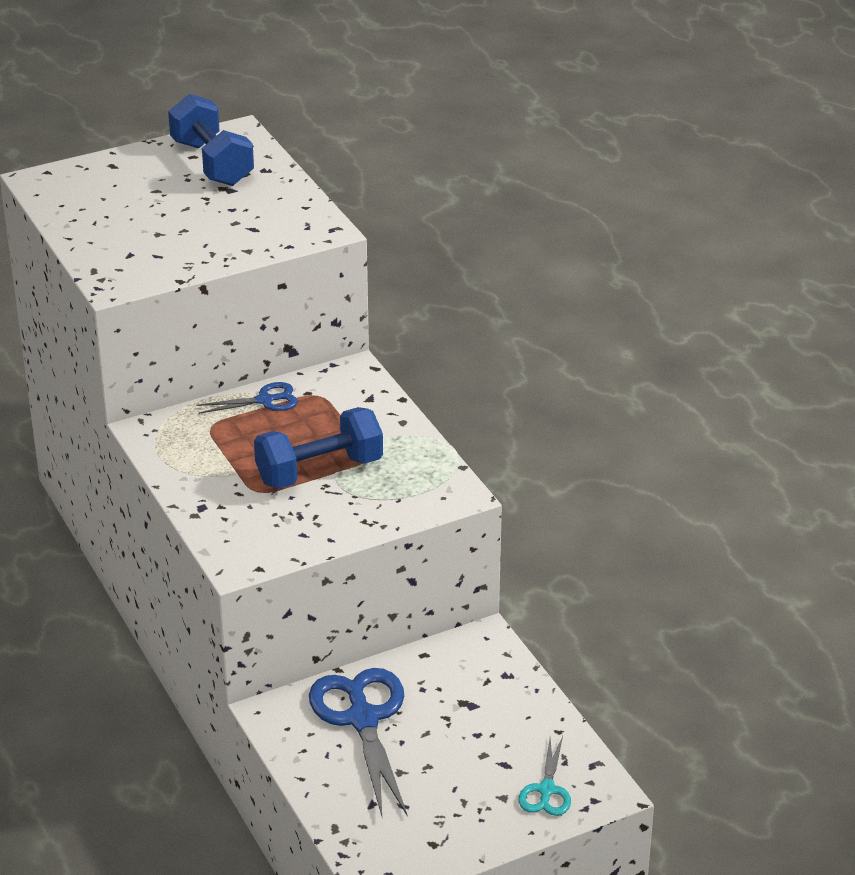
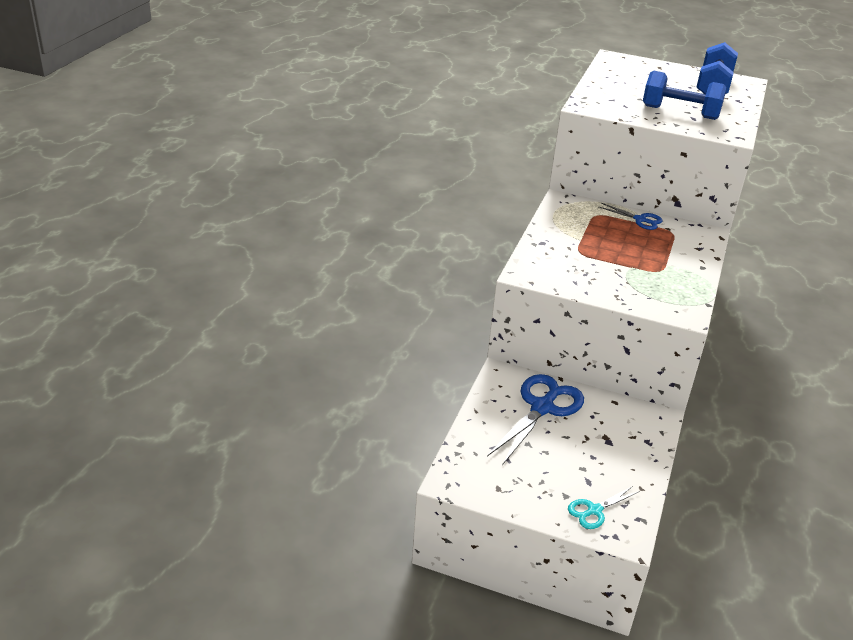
camera: 45 degrees right, 0 degrees up
(319, 471) = (624, 262): blue dumbbell -> blue dumbbell (680, 112)

